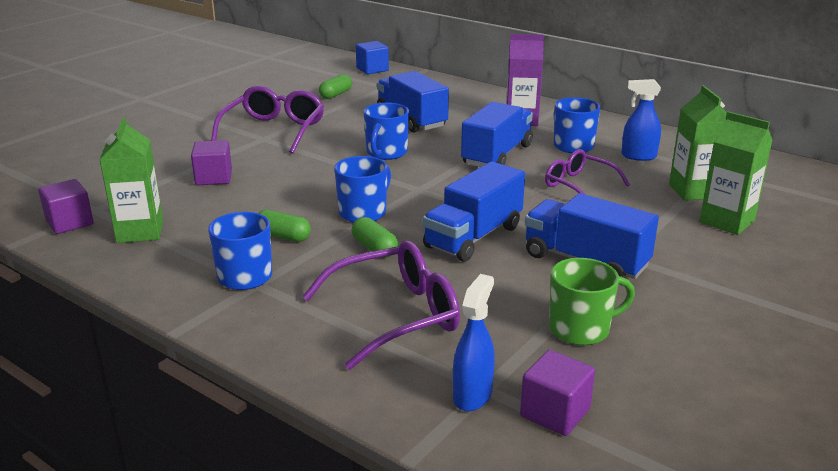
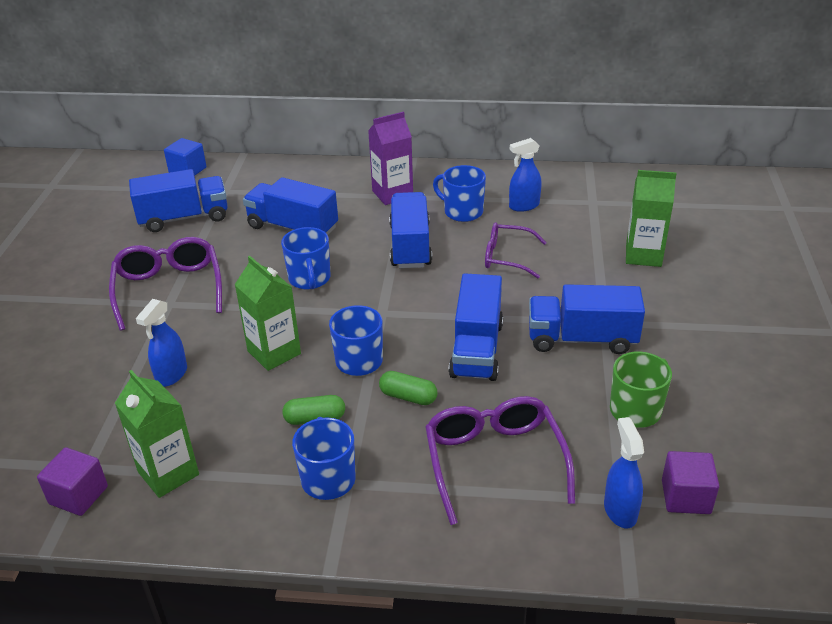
camera: 30 degrees left, 10 degrees up
(214, 178) = (171, 375): purple cube -> blue spray bottle
(335, 94) = (184, 218): green capsule -> blue truck
(396, 315) = (494, 461): purple glasses -> purple glasses turned 45 degrees counterclockwise
(693, 191) = (595, 231): green carton -> green carton (274, 352)

